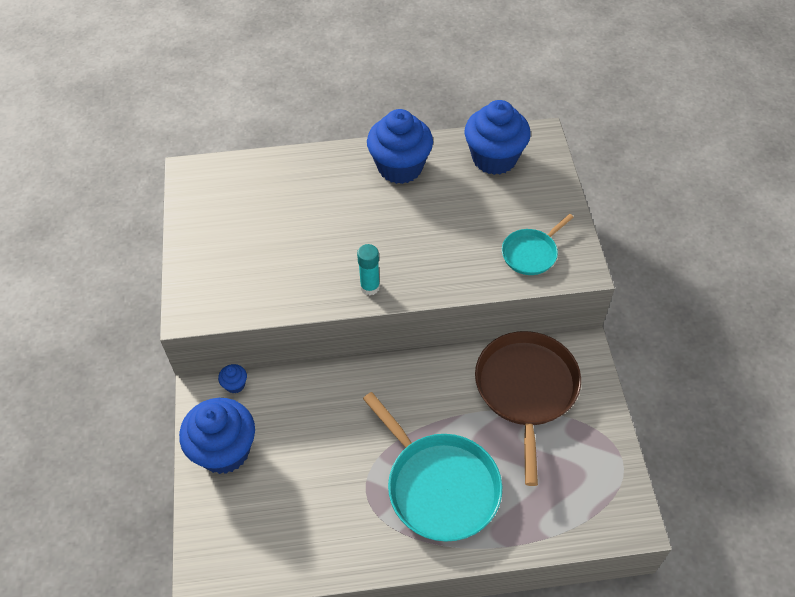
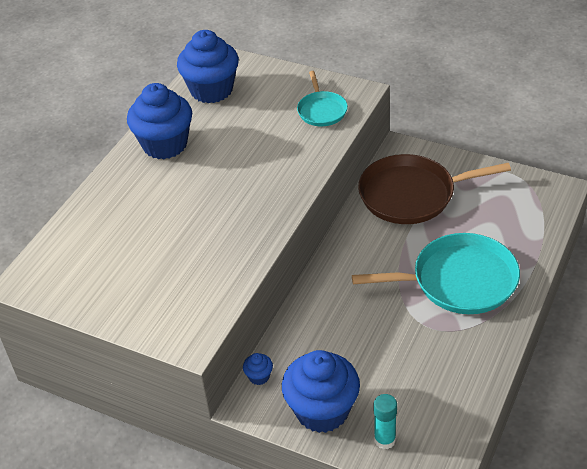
camera: 55 degrees left, 10 degrees down
(370, 287) = (271, 211): turquoise glue stick -> turquoise glue stick (385, 440)
(526, 389) = (412, 194): brown pan -> brown pan turned 45 degrees counterclockwise

